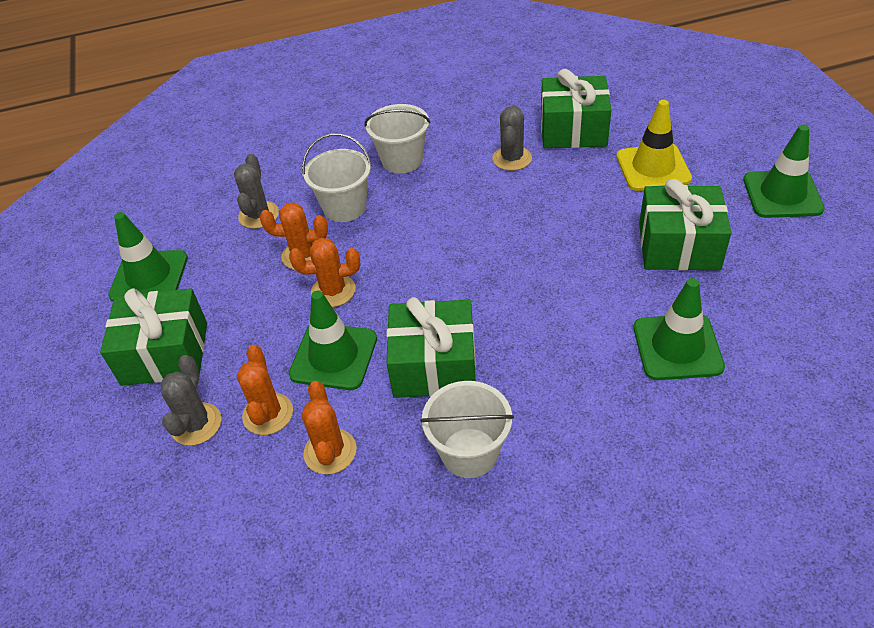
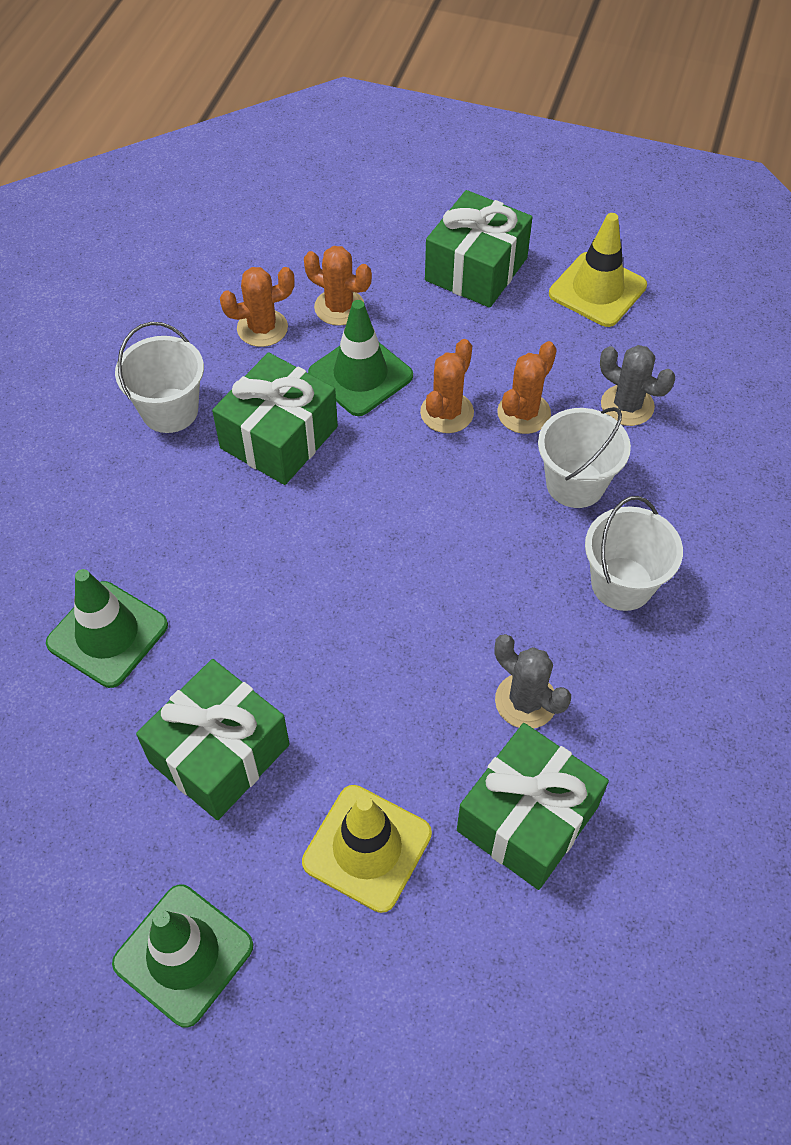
camera: 120 degrees right, 10 degrees up
(149, 277) = (597, 290): green traffic cone -> yellow traffic cone
(196, 424) = (373, 262): grey cactus -> none
(330, 451) = (262, 328): orange cactus -> orange cactus turned 45 degrees counterclockwise

